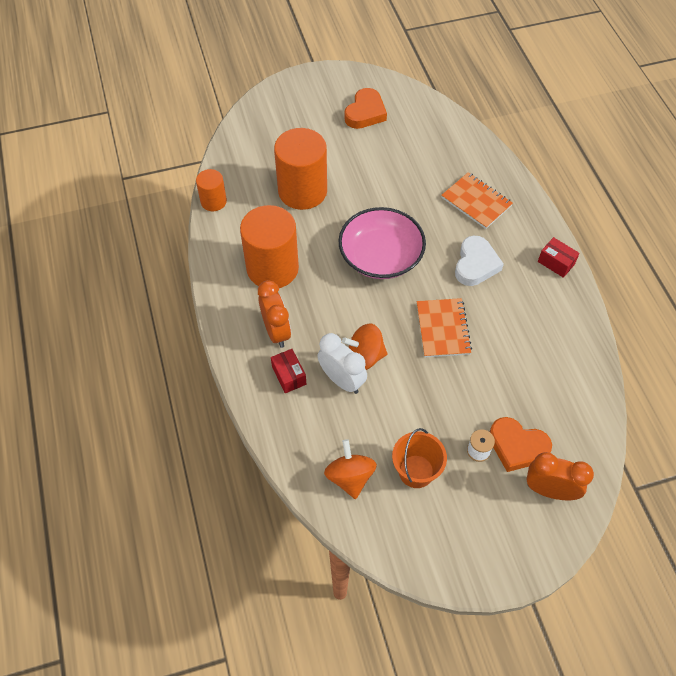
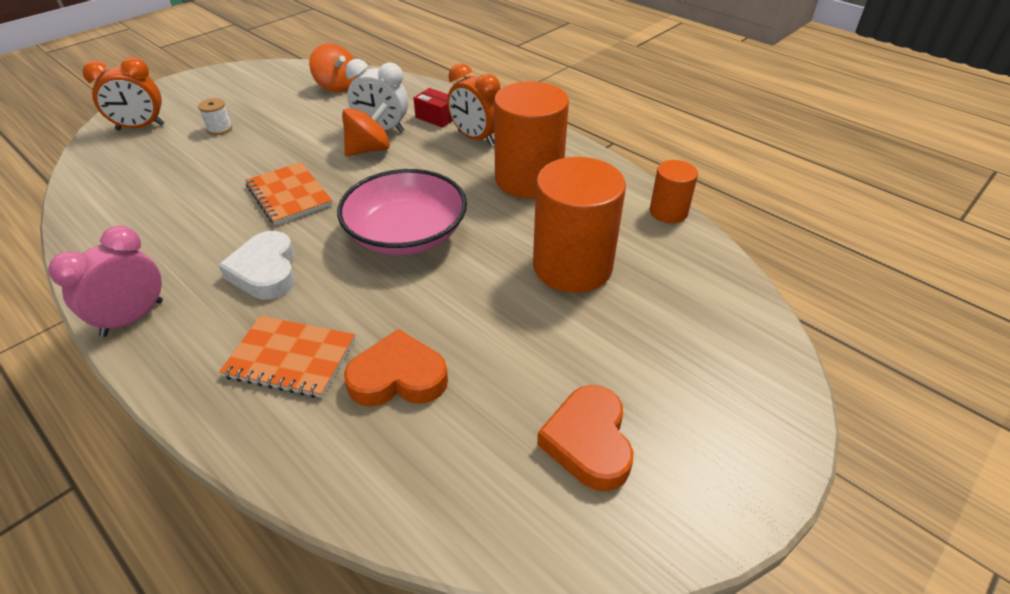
camera: 150 degrees right, 15 degrees down
(416, 471) = (278, 104): orange bucket -> none
(517, 446) = (178, 141): orange heart -> orange heart (398, 377)
(556, 263) = (132, 318): red box -> pink clock

